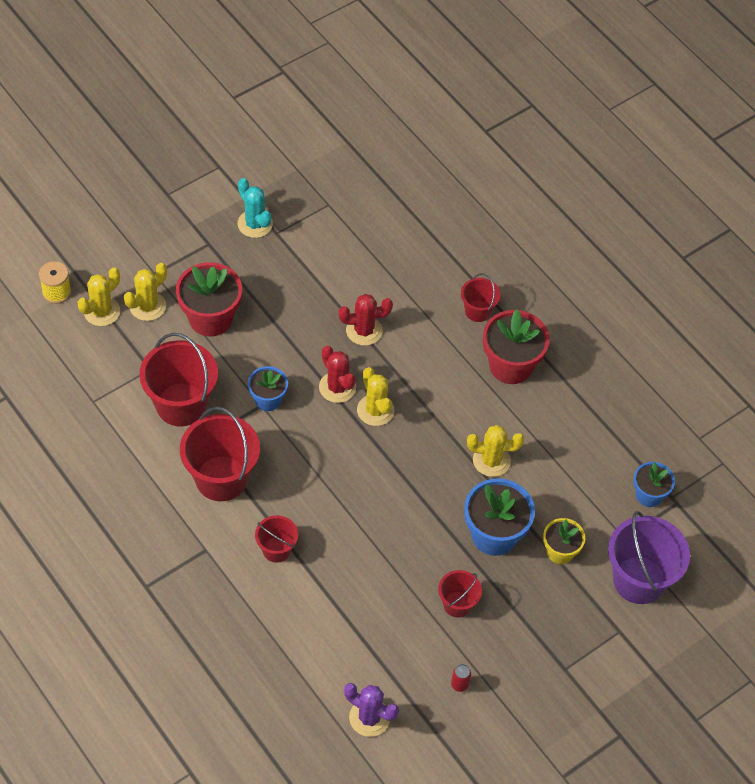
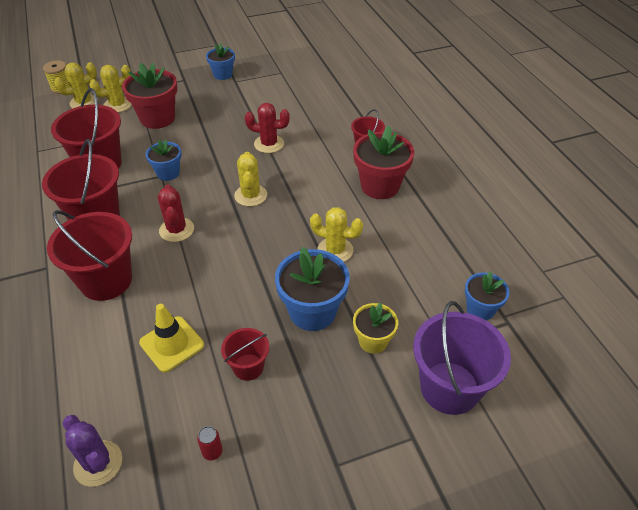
camera: 20 degrees right, 10 degrees down
(255, 224) = (223, 75): turquoise cactus -> blue flower pot
(276, 549) = (106, 280): red bucket -> red bucket, size x1.87
(337, 387) = (228, 175): red cactus -> red cactus (176, 230)
(377, 599) = (172, 344): none -> yellow traffic cone

